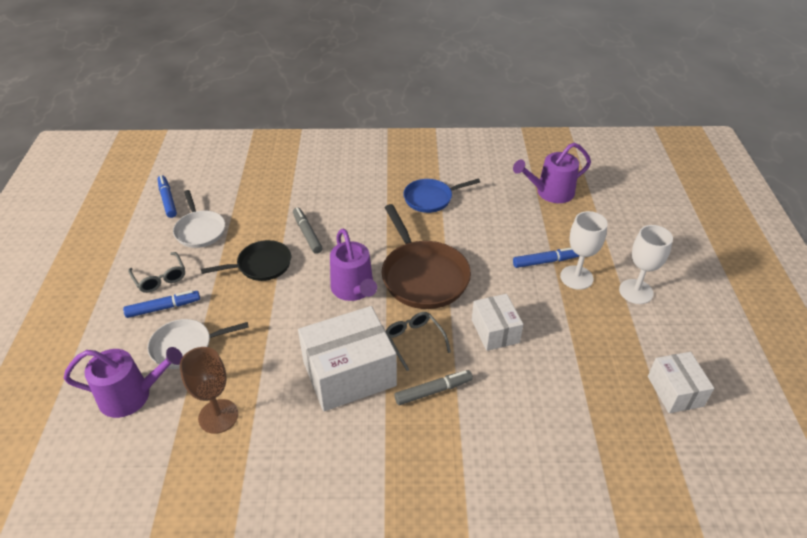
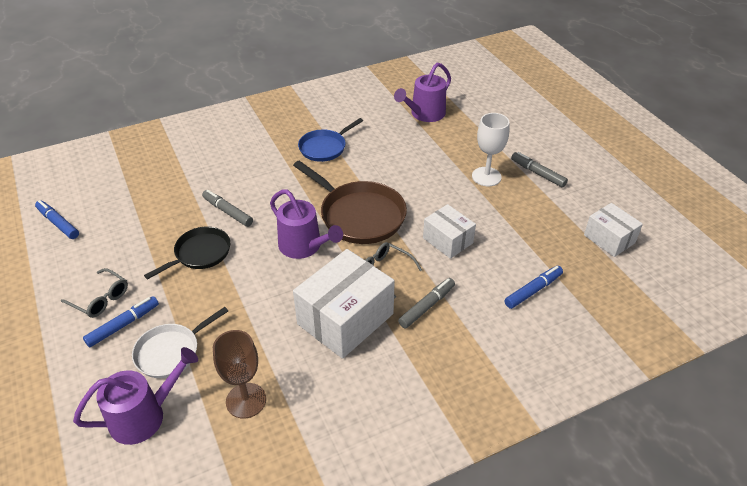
camera: 25 degrees left, 0 degrees up
(200, 230) = (114, 241): white pan -> none
(545, 261) = (454, 171): blue marker -> blue marker (533, 290)
(636, 291) = (537, 173): white goblet -> grey marker

